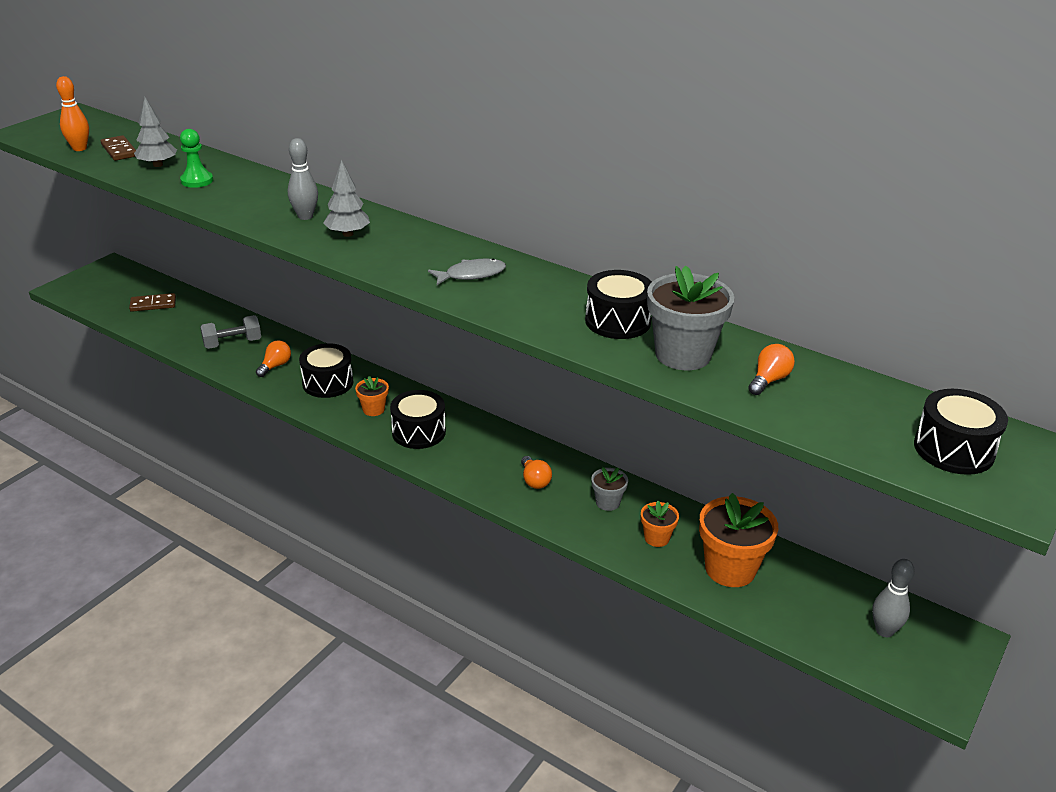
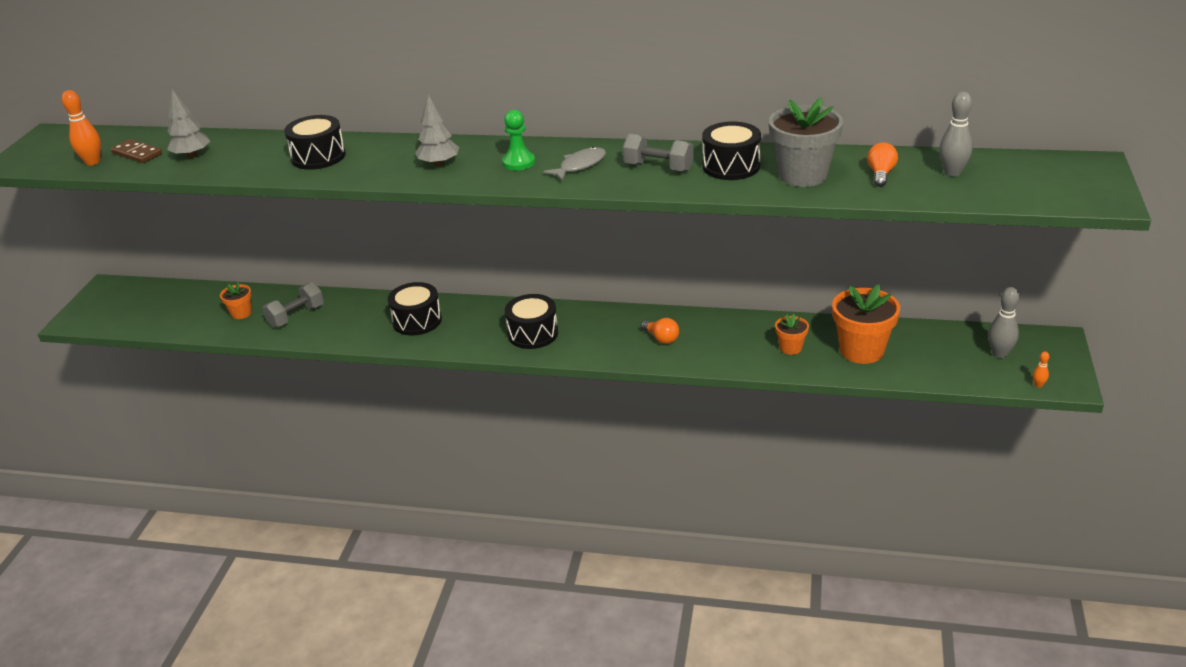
camera: 20 degrees left, 0 degrees up
(153, 304) = (184, 307): brown domino -> none
(197, 181) = (247, 159): green pawn -> green pawn (519, 162)
(275, 366) = (355, 322): orange light bulb -> none
(305, 216) = (385, 160): grey bowling pin -> grey bowling pin (952, 173)
(373, 409) = (477, 329): orange flower pot -> orange flower pot (241, 313)
(544, 300) = (658, 168): none -> grey dumbbell
(607, 502) = (732, 335): grey flower pot -> none
(903, 686) = (1038, 385): none -> orange bowling pin
(953, 449) = (1044, 181): black drum -> black drum (318, 157)

